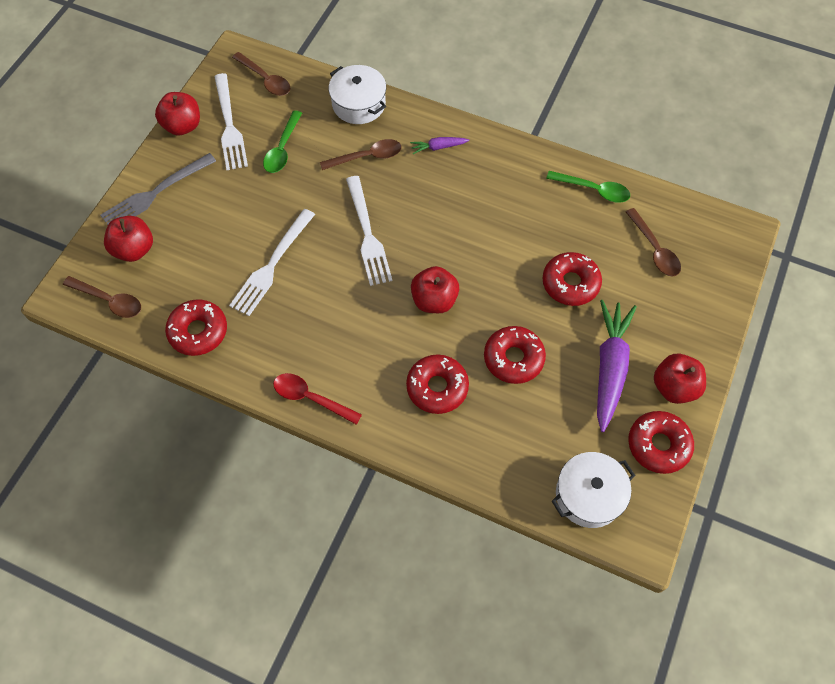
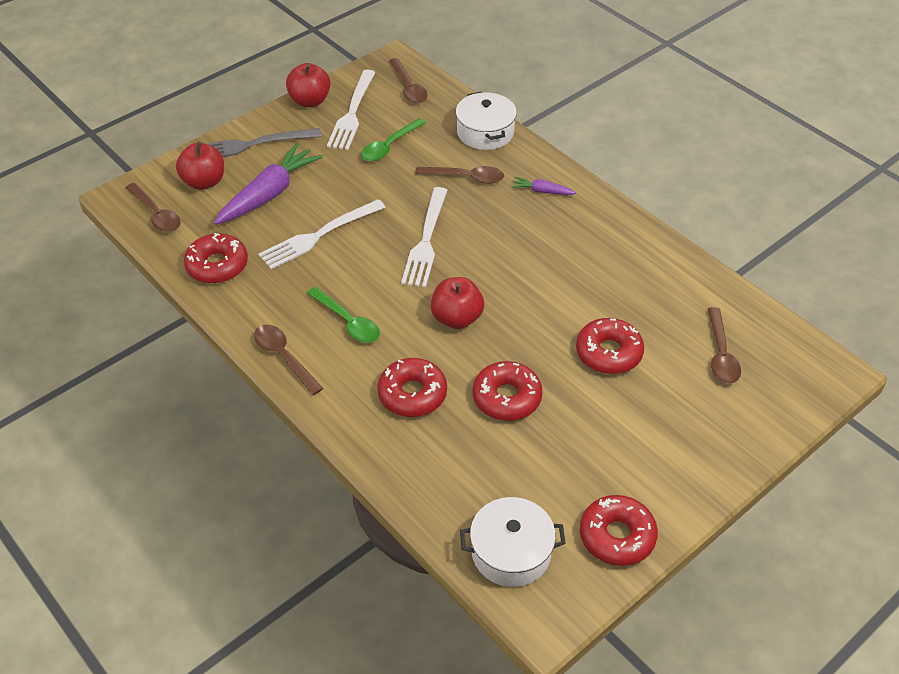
camera: 25 degrees right, 15 degrees down
(311, 398) = (284, 357): red spoon -> brown spoon
(593, 190) = (684, 279): green spoon -> green spoon (348, 322)
(609, 367) = (605, 443): purple carrot -> purple carrot (269, 194)
(674, 387) = (667, 489): red apple -> none

